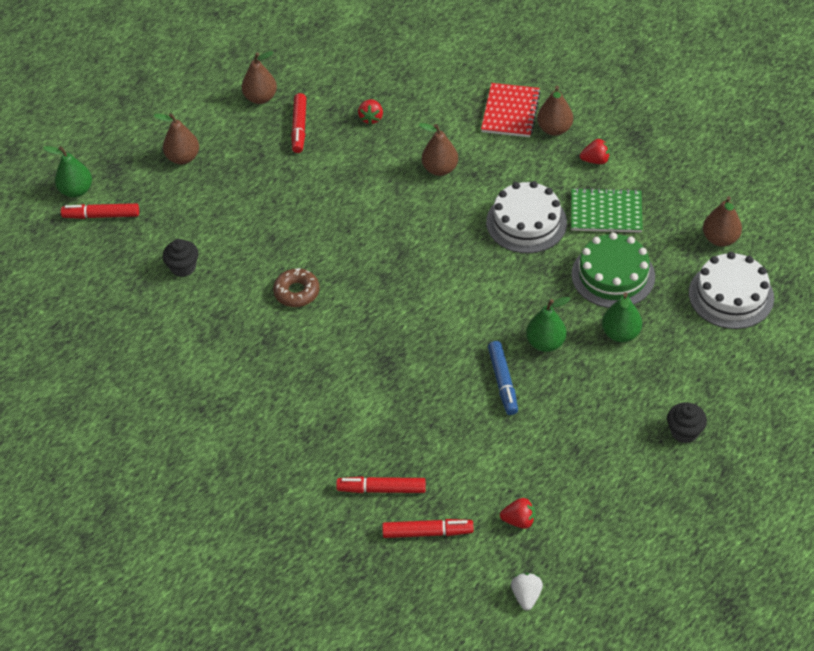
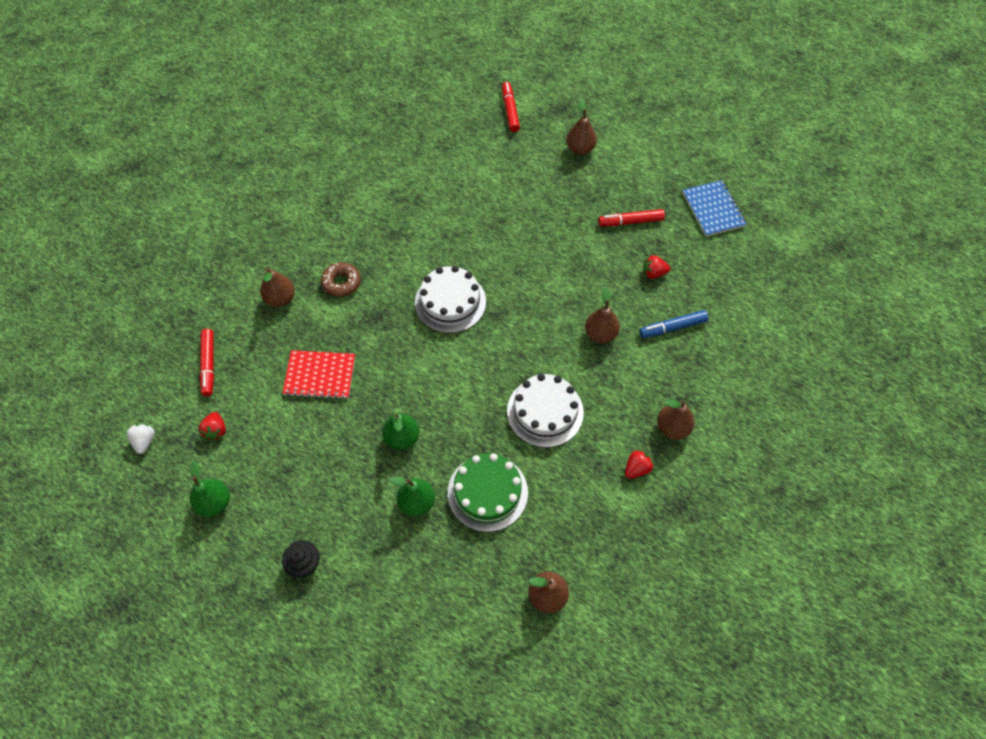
camera: 80 degrees right, 10 degrees up
(76, 191) = (533, 91): green pear -> green pear (214, 503)
(183, 267) = (463, 169): black cupcake -> none
(260, 98) = (660, 189): brown pear -> brown pear (281, 299)
(297, 292) = (445, 246): brown donut -> brown donut (341, 283)
(298, 61) = (713, 209): none -> blue notebook
(381, 489) = (250, 328): red marker -> none
(503, 382) = (358, 407): blue marker -> blue marker (672, 327)
(510, 112) = (687, 387): red notebook -> red notebook (320, 376)
(526, 596) = (145, 441): white strawberry -> white strawberry turned 90 degrees counterclockwise
(595, 160) = (636, 469): red strawberry -> red strawberry turned 120 degrees counterclockwise
(606, 212) = (568, 482): green notebook -> none
(731, 295) = (472, 607): white cake -> white cake (450, 302)

